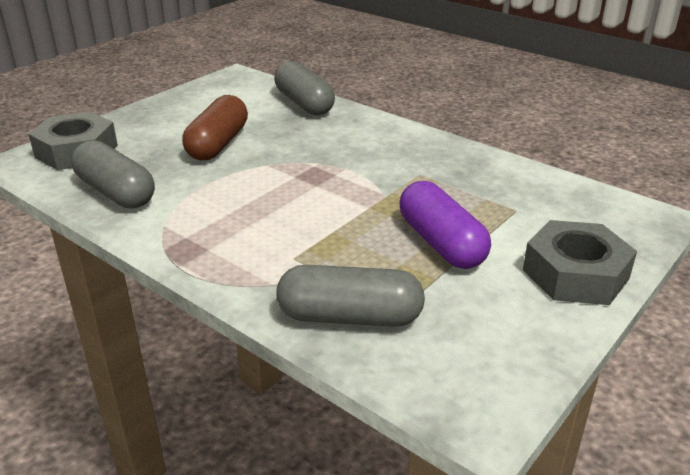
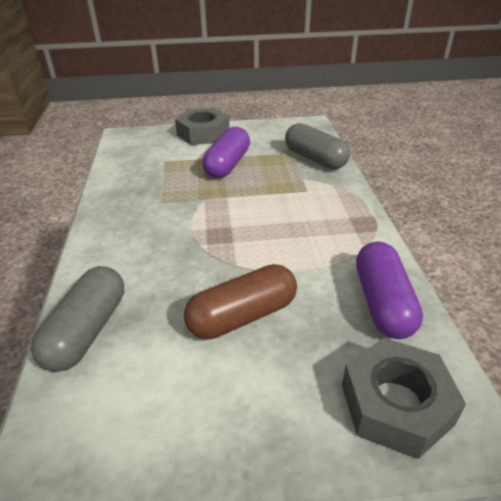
camera: 135 degrees left, 5 degrees up
(116, 192) = (382, 303): grey capsule -> purple capsule

